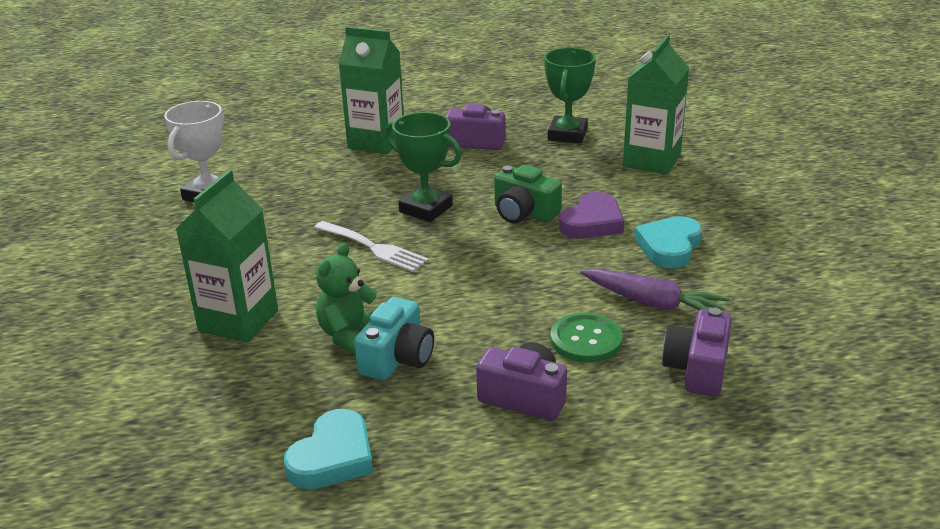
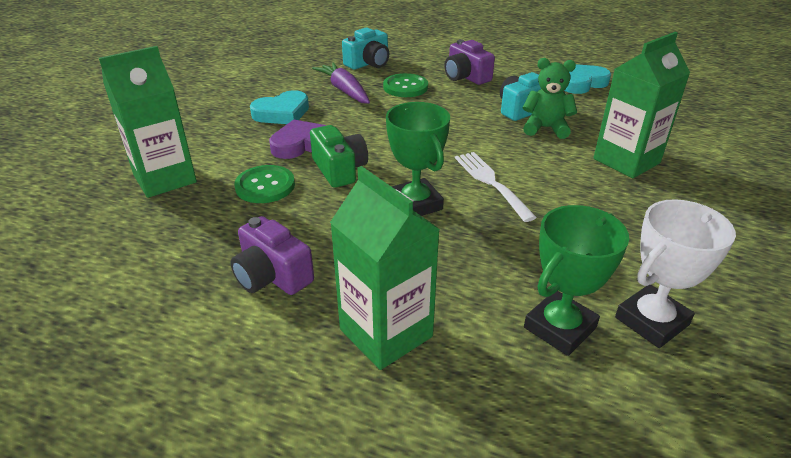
camera: 150 degrees left, 5 degrees up
(350, 336) = (545, 128): green teddy bear -> green teddy bear turned 135 degrees counterclockwise
(565, 181) = (265, 186): none -> green button
(567, 134) = (172, 243): green trophy -> green trophy (560, 328)
(697, 369) = (368, 63): purple camera -> turquoise camera

